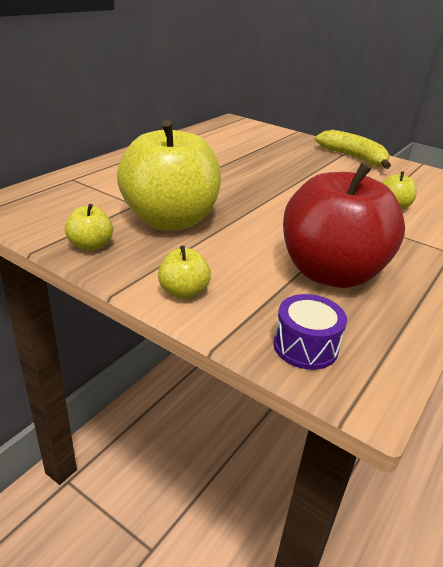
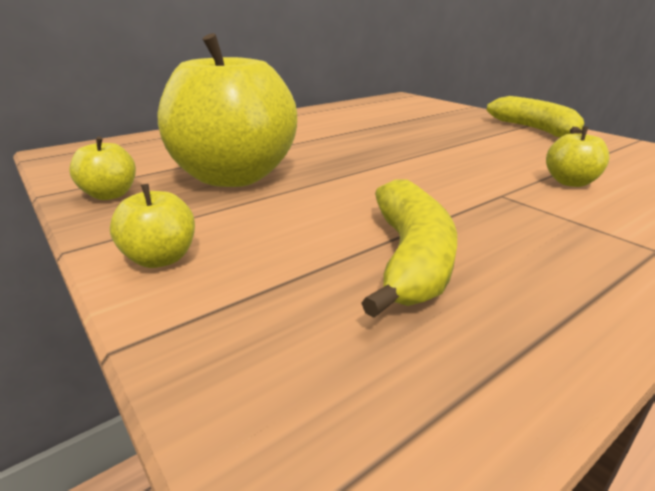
camera: 20 degrees right, 5 degrees down
(305, 346) = (273, 375): purple drum -> none
(331, 273) = (411, 258): red apple -> yellow banana

